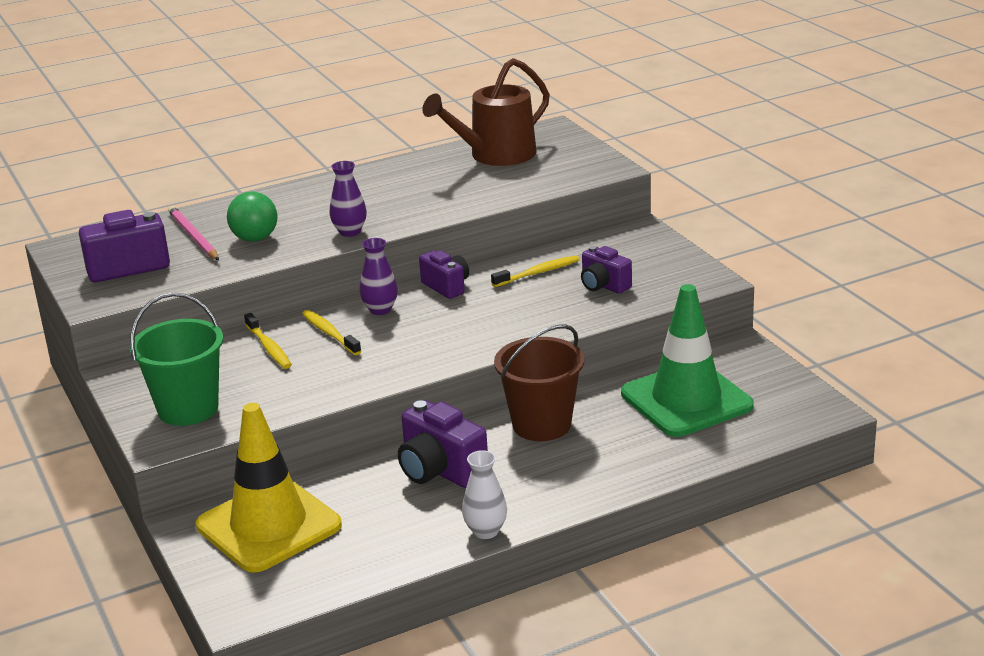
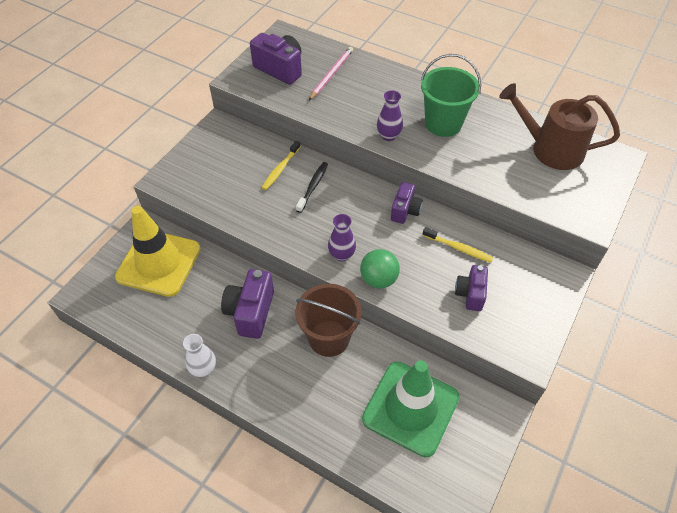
camera: 55 degrees right, 25 degrees up
(188, 409) = (200, 172): green bucket -> green bucket (443, 124)
(255, 239) = (348, 100): green ball -> green ball (378, 279)
(330, 334) = (313, 187): yellow toothbrush -> black toothbrush
(380, 310) = (355, 194): purple vase -> purple vase (341, 255)

